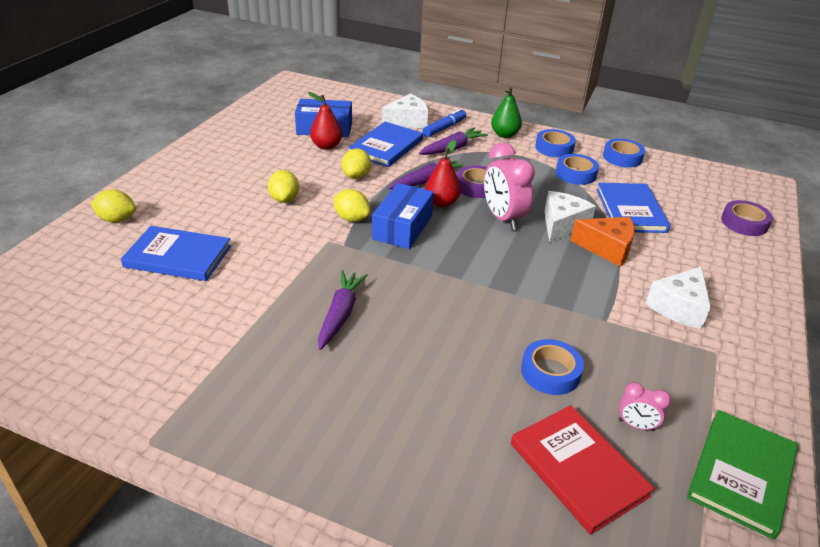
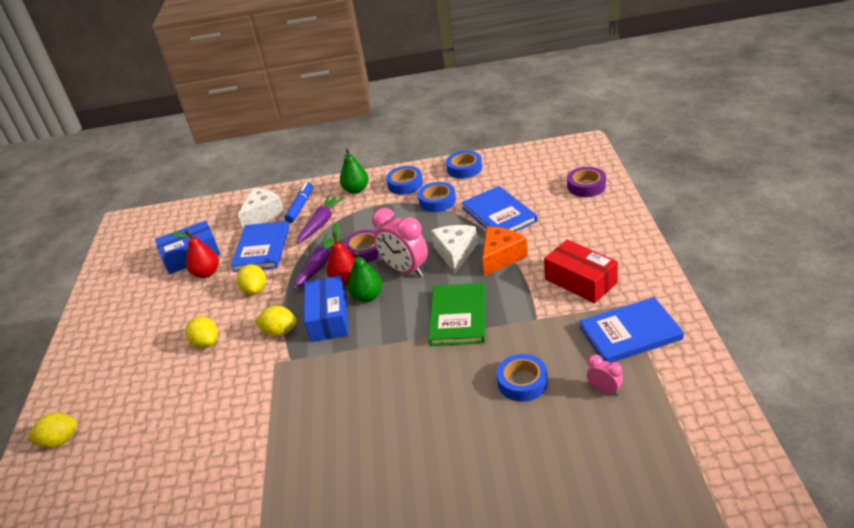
camera: 20 degrees left, 0 degrees up
(178, 256) = (149, 445): blue book -> blue book (630, 333)
(340, 314) = (331, 421): purple carrot -> none
(451, 225) = (367, 296): none -> green pear
(578, 469) = (586, 445): red book -> none
(607, 248) = (501, 257): orange cheese -> orange cheese turned 45 degrees counterclockwise
(636, 425) = (604, 390): pink clock -> pink clock turned 135 degrees counterclockwise
(679, 307) = (580, 281): white cheese -> red box
(741, 474) = (690, 388): green book -> green book (458, 316)

